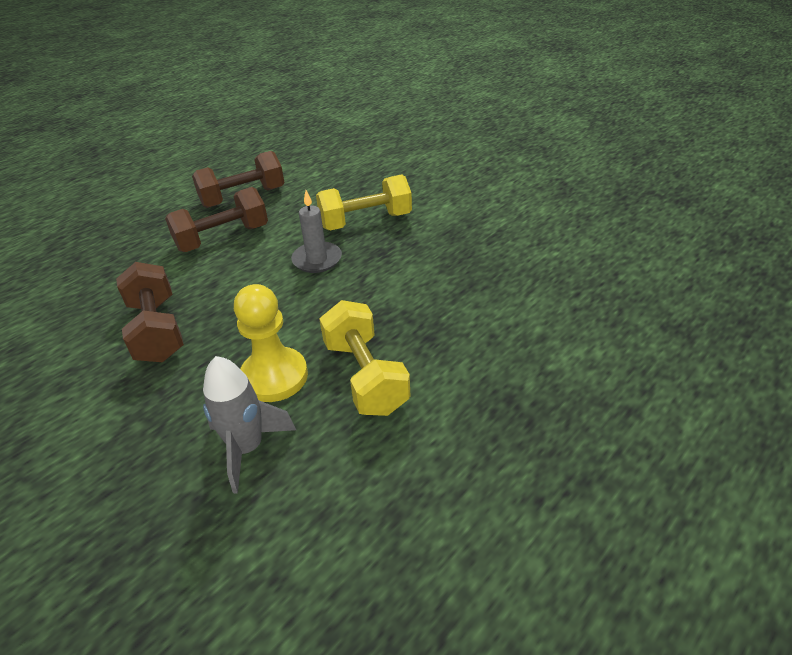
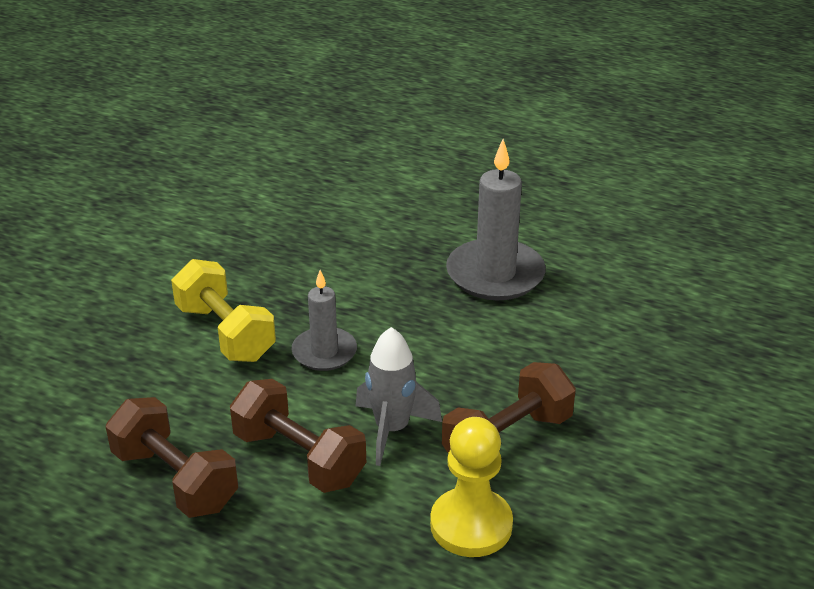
camera: 110 degrees left, 5 degrees down
(247, 448) = (611, 317): grey rocket -> grey rocket (392, 429)
(274, 376) = (525, 327): yellow pawn -> yellow pawn (471, 525)
(365, 376) = (495, 274): yellow dumbbell -> grey candle

